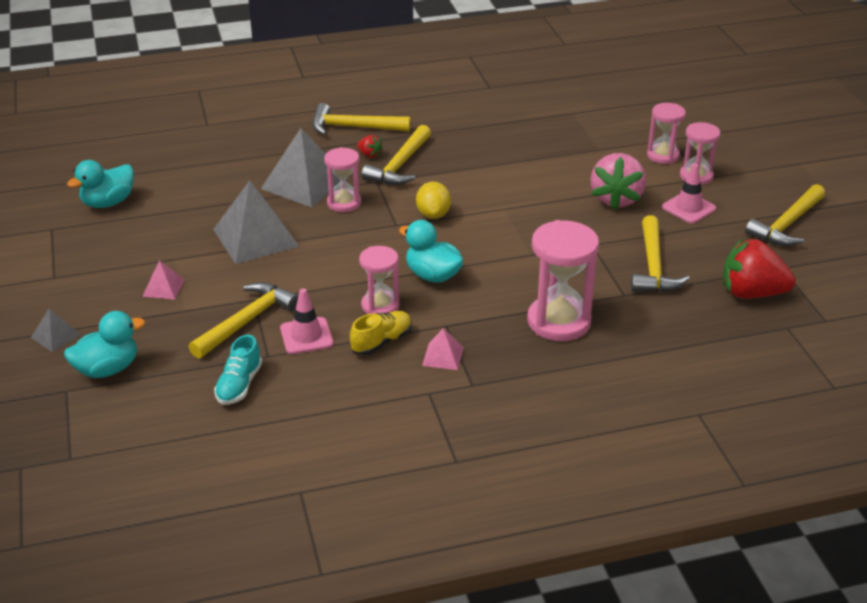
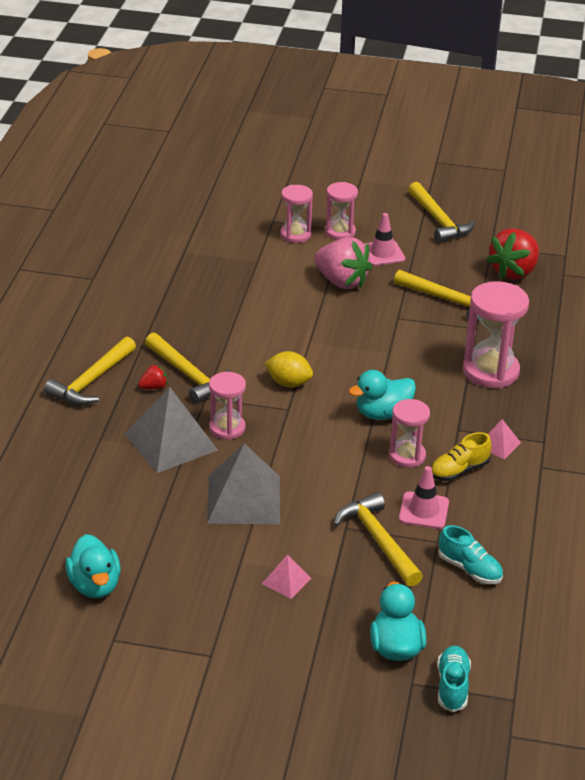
camera: 65 degrees left, 0 degrees up
(55, 336) = (318, 673): grey pyramid -> none
(71, 415) = (452, 686): none -> turquoise shoe
(381, 342) = (459, 471): yellow shoe -> yellow shoe turned 105 degrees counterclockwise

